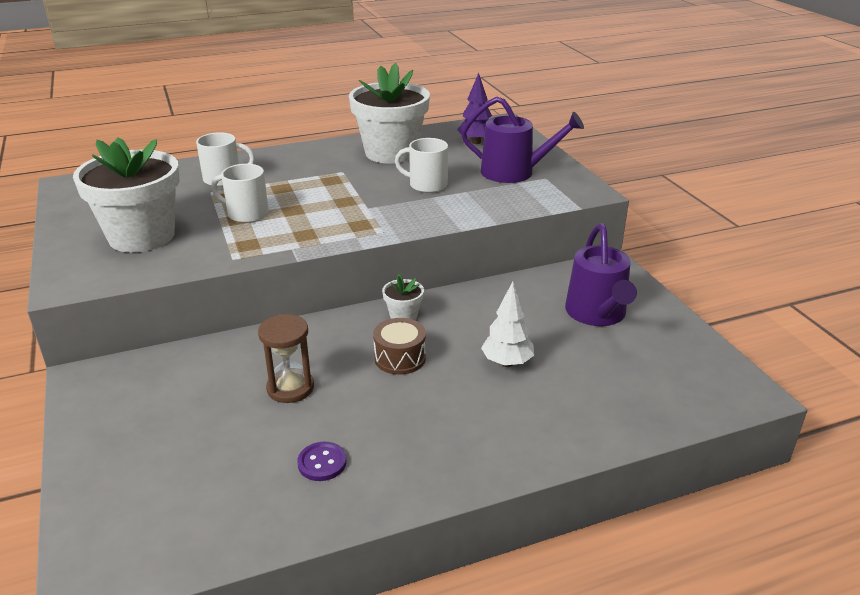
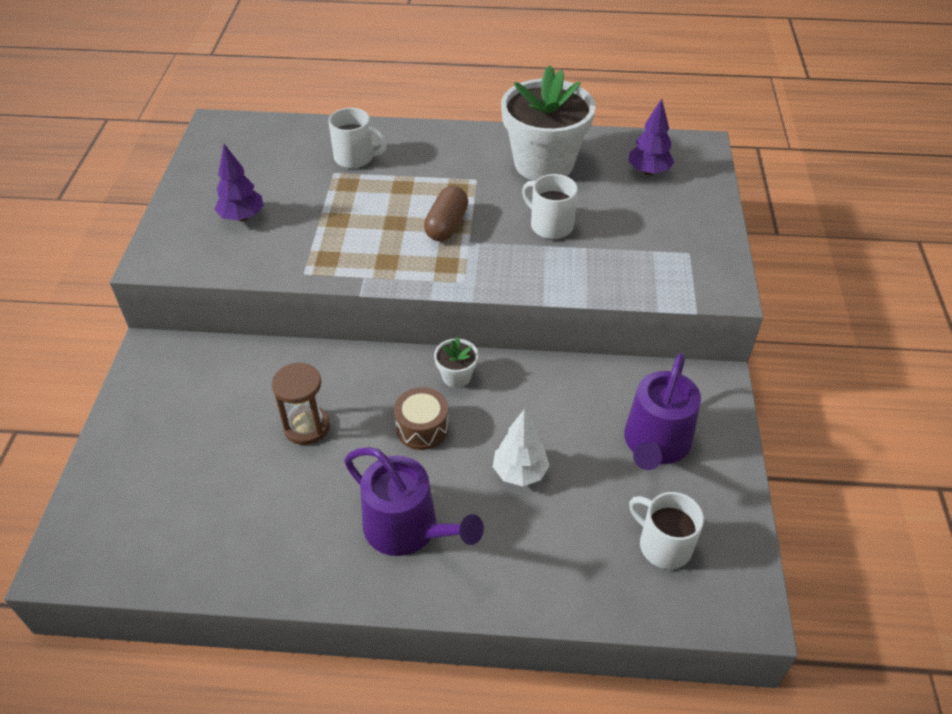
camera: 25 degrees right, 15 degrees up
(142, 236) = (242, 217): white flower pot -> purple tree
(246, 214) = (349, 215): white mug -> white mug (663, 545)
(322, 463) = (287, 522): purple button -> none
(340, 202) = (446, 225): none -> brown capsule
(514, 172) = (659, 233): purple watering can -> purple watering can (408, 529)

